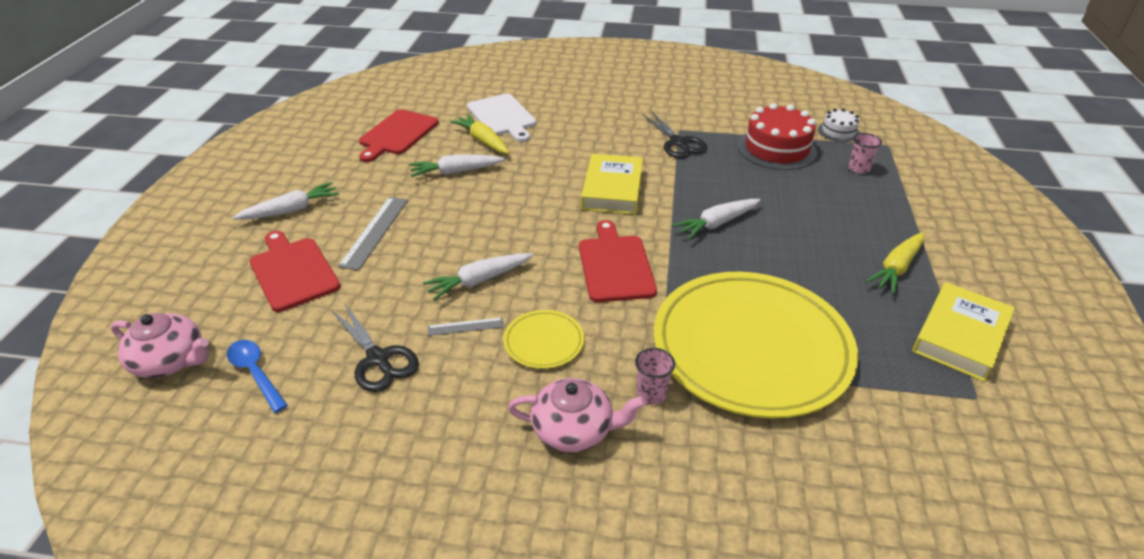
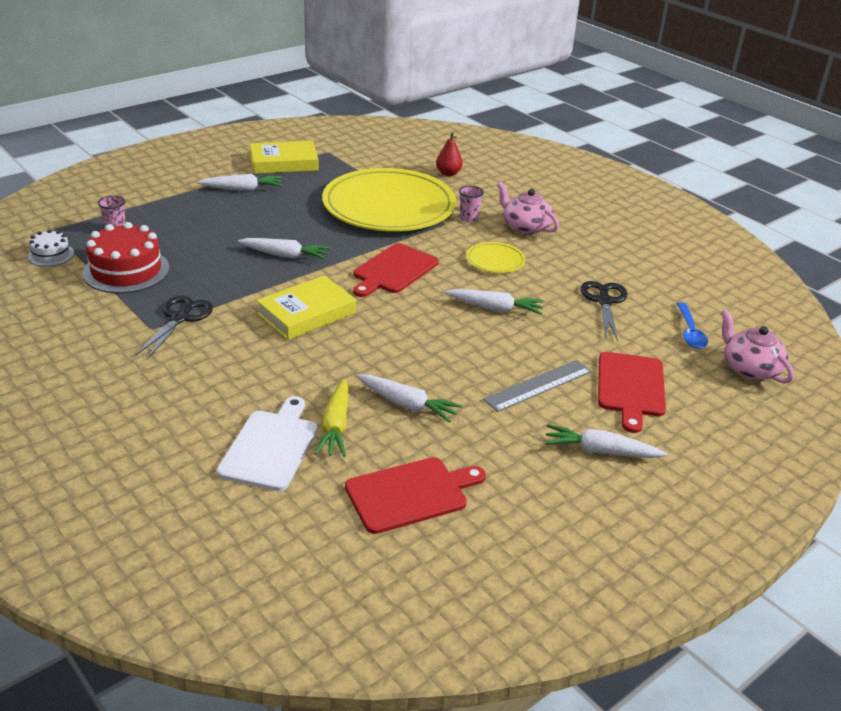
camera: 140 degrees left, 5 degrees down
(465, 326) = (533, 290): grey ruler -> none
(801, 478) = (448, 173): none -> red pear
(896, 268) = (242, 189): yellow carrot -> white carrot

